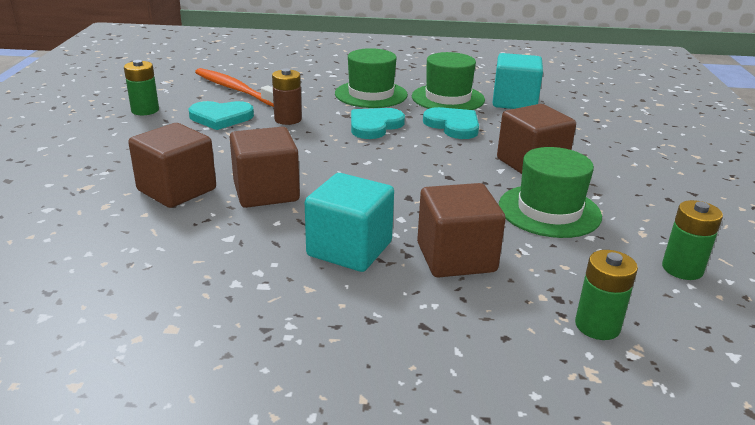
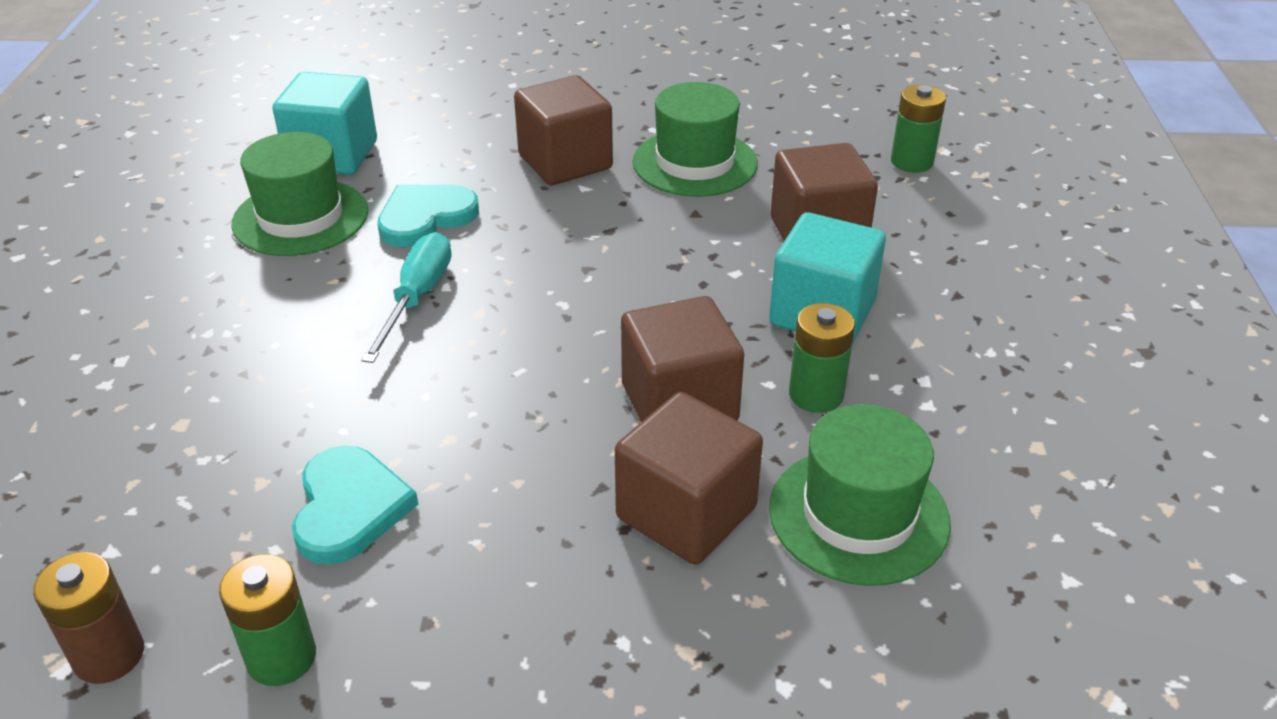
camera: 90 degrees left, 10 degrees up
(235, 89) = (172, 509): orange toothbrush -> none
(288, 119) = (374, 406): brown battery -> brown battery (109, 655)
(371, 94) = (258, 304): green hat -> green hat (858, 515)
(374, 125) = (417, 298): turquoise heart -> turquoise screwdriver
(682, 269) = (799, 104): green battery -> green battery (816, 394)

